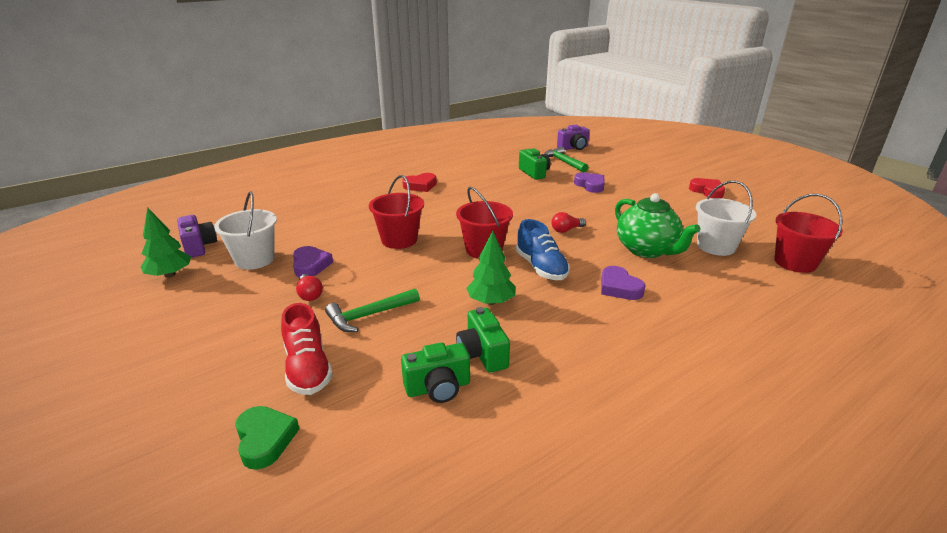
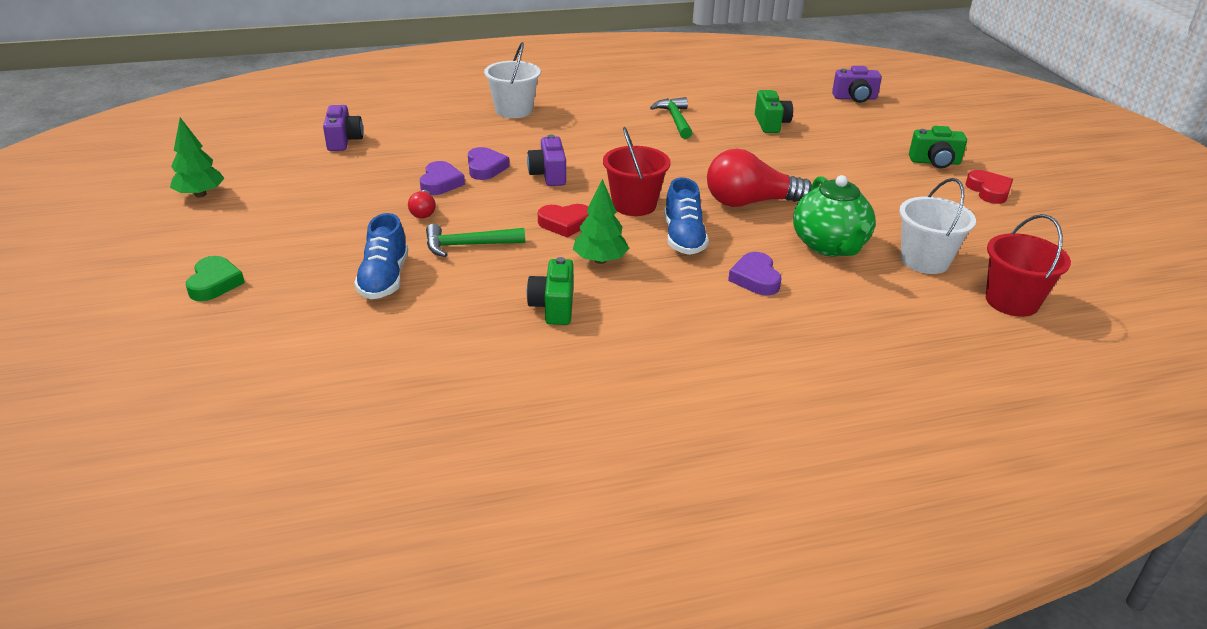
camera: 20 degrees right, 5 degrees up
(170, 275) = (305, 164): green tree -> green tree (200, 194)
(254, 259) = (390, 165): white bucket -> white bucket (514, 110)
(265, 439) = (319, 326): green heart -> green heart (214, 283)
(308, 368) = (384, 279): red shoe -> blue shoe
(399, 240) = (548, 175): red bucket -> purple camera
(420, 186) = (616, 115): red heart -> red heart (565, 224)
(438, 388) = (490, 325): green camera -> green camera (935, 162)
(563, 162) = (823, 116): green hammer -> green hammer (675, 120)
(566, 230) = (750, 202): red light bulb -> red light bulb, size x2.18
(590, 185) = (831, 153): purple heart -> purple heart (485, 168)

